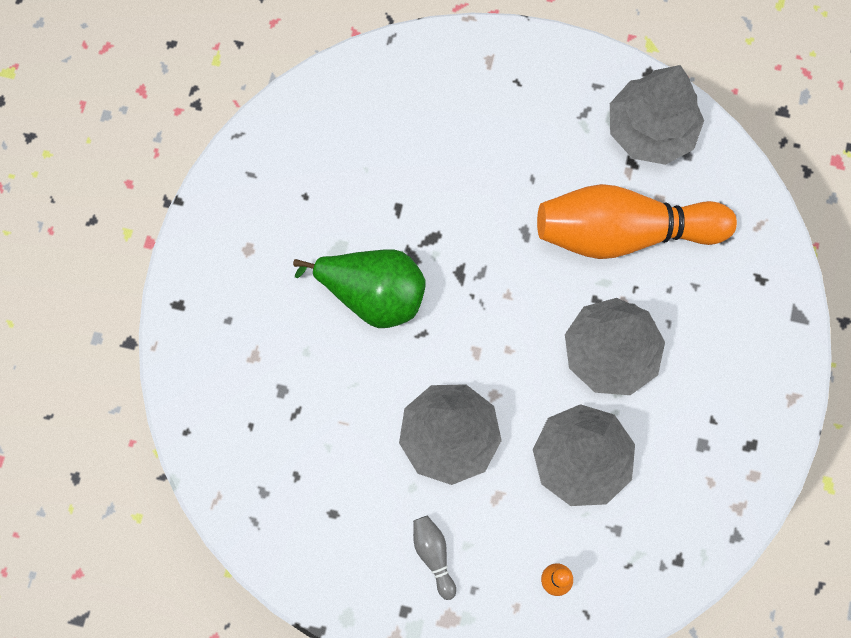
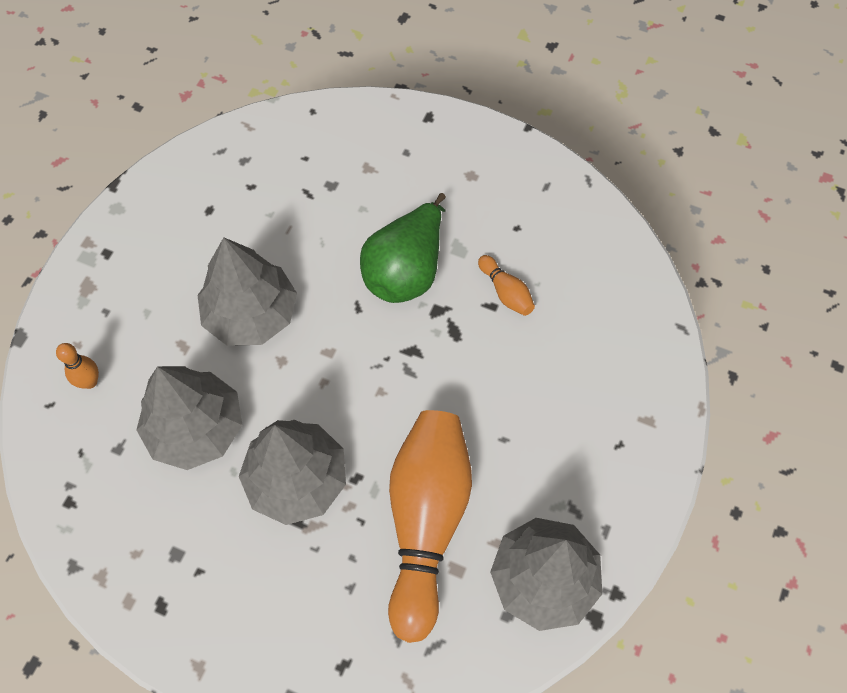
camera: 100 degrees right, 10 degrees down
(381, 196) = (506, 292): none -> orange bowling pin
(433, 555) = (147, 283): grey bowling pin -> none

